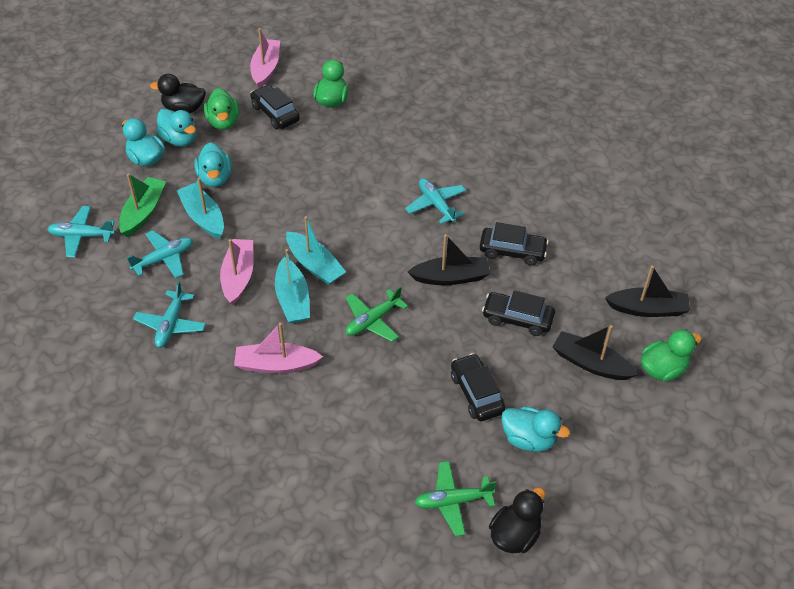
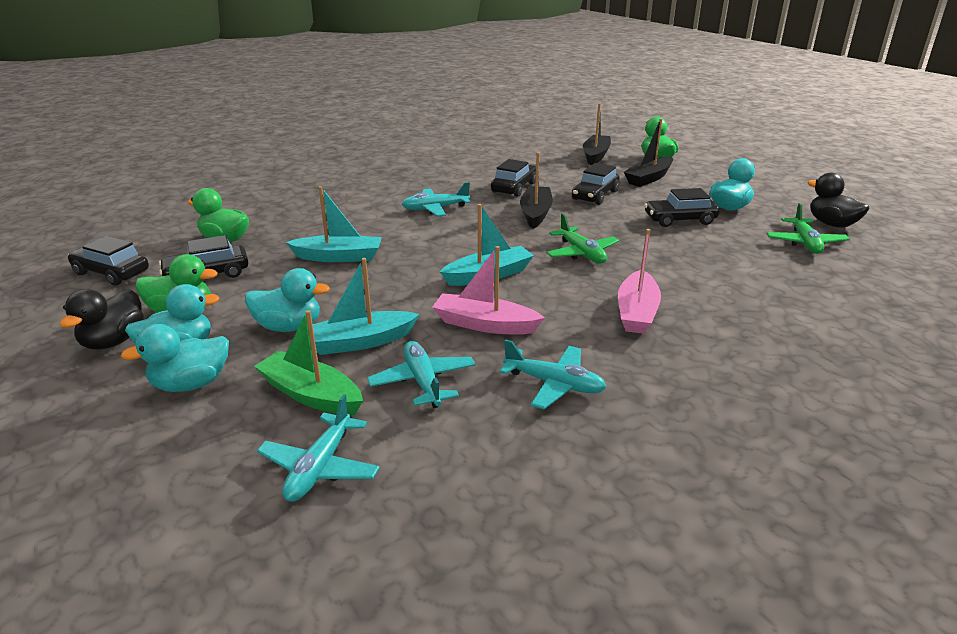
camera: 75 degrees left, 20 degrees down
(266, 68) = (111, 273): pink boat -> black car
(293, 299) = (536, 293): turquoise boat -> turquoise boat (339, 257)

